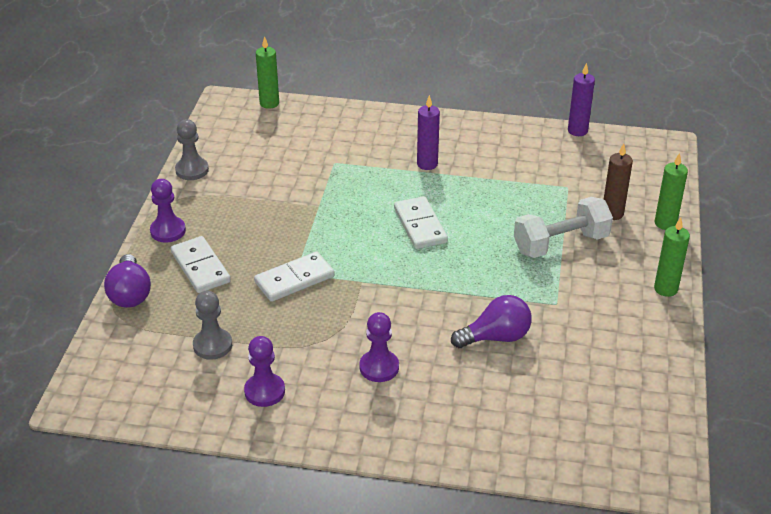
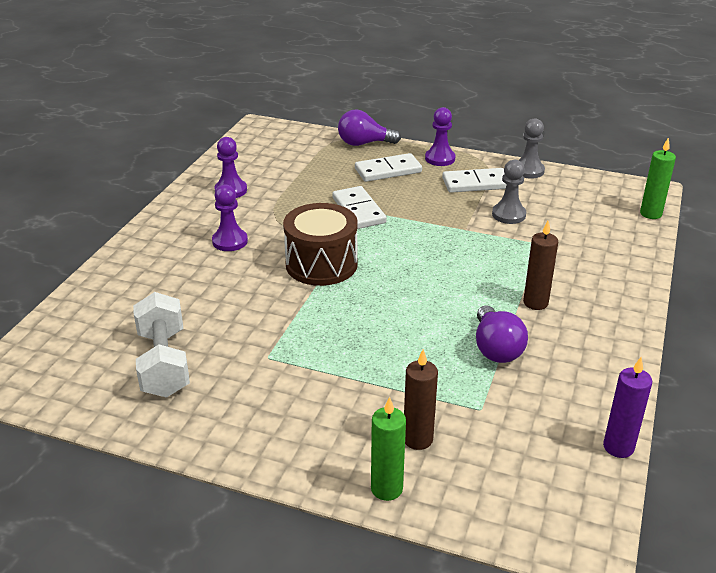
camera: 100 degrees right, 5 degrees down
(212, 345) = (292, 172): grey pawn -> grey pawn (508, 215)
(404, 292) = (321, 264): none -> brown drum
(420, 225) = (422, 285): white domino -> white domino (476, 183)
(427, 164) = (535, 303): purple candle -> brown candle
(496, 337) = (236, 309): purple light bulb -> purple light bulb (496, 349)
(561, 244) = (367, 380): white dumbbell -> white dumbbell (164, 363)
(665, 289) = (257, 453): green candle -> none

